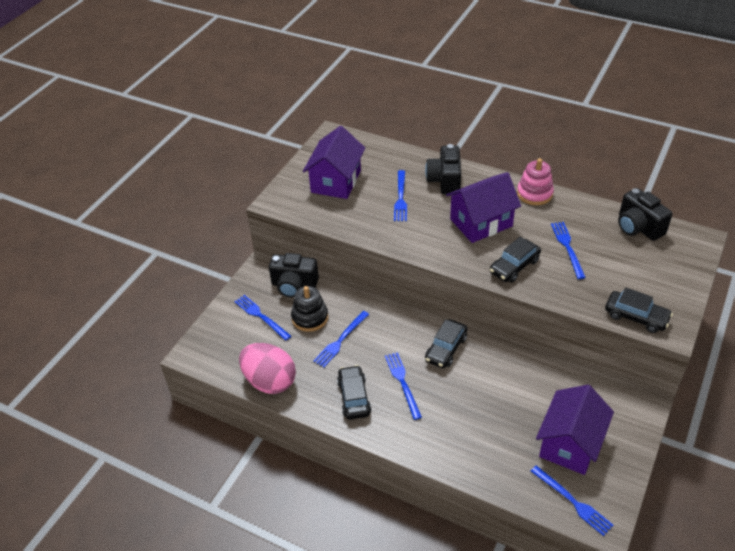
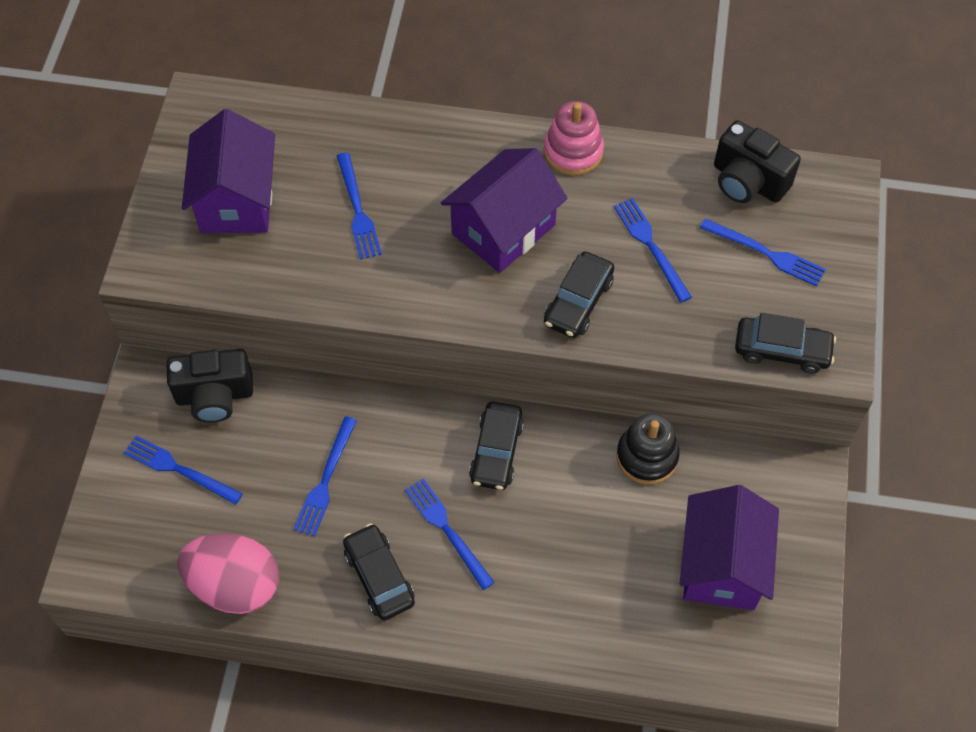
camera: 20 degrees left, 15 degrees up
(310, 317) = (262, 451): black stacking toy -> black stacking toy (647, 456)
(445, 181) = (421, 158): black camera -> none
(572, 501) = (748, 658): blue fork -> blue fork (766, 253)

